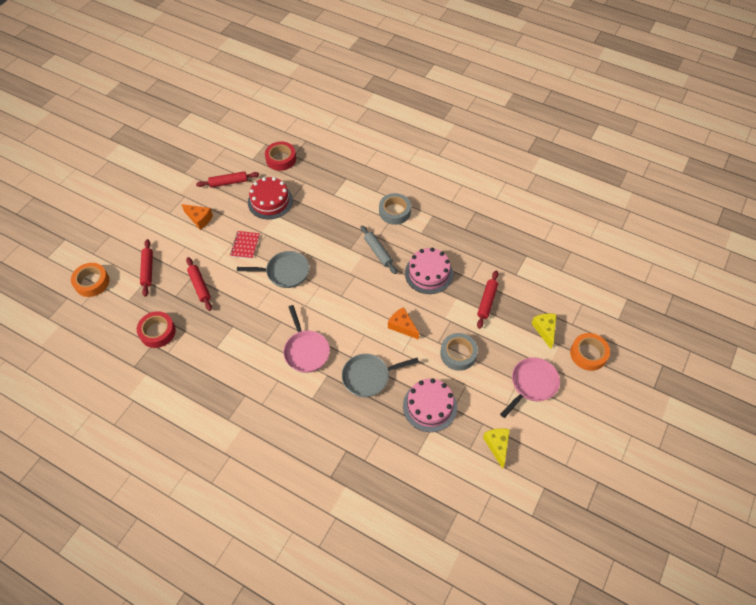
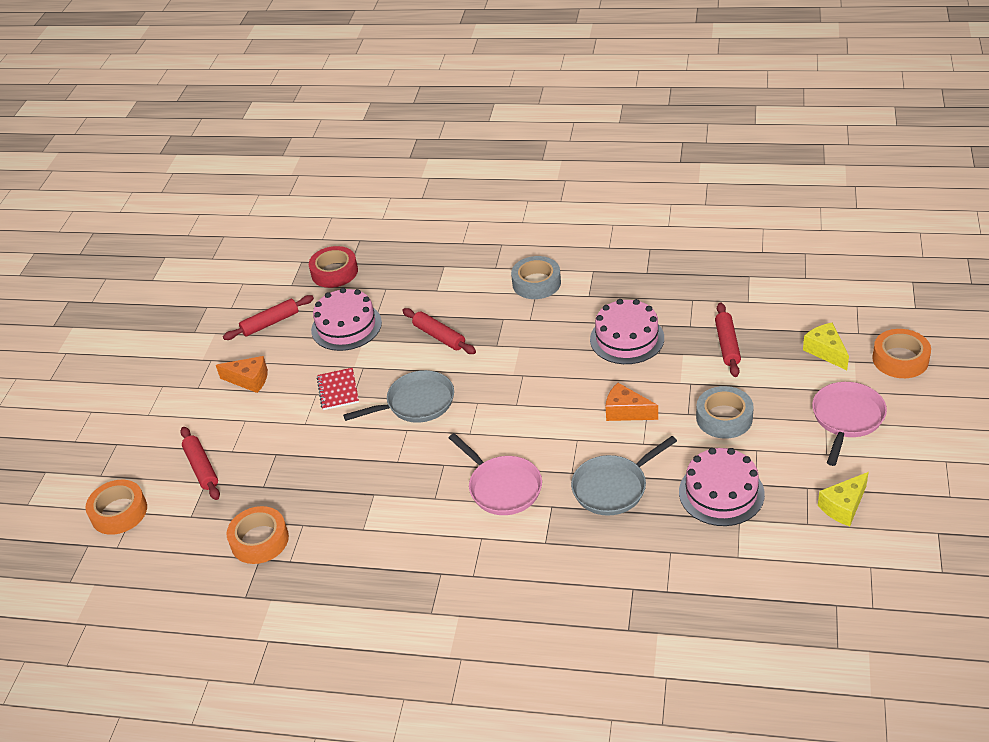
camera: 15 degrees left, 15 degrees down
(157, 332) = (259, 540): red tape -> orange tape
(200, 286) = (295, 461): red rolling pin -> red rolling pin (439, 336)
(270, 201) = (346, 326): red cake -> pink cake
(378, 252) = (540, 336): grey rolling pin -> none
(497, 446) = (843, 506): yellow cheese -> yellow cheese turned 105 degrees counterclockwise

